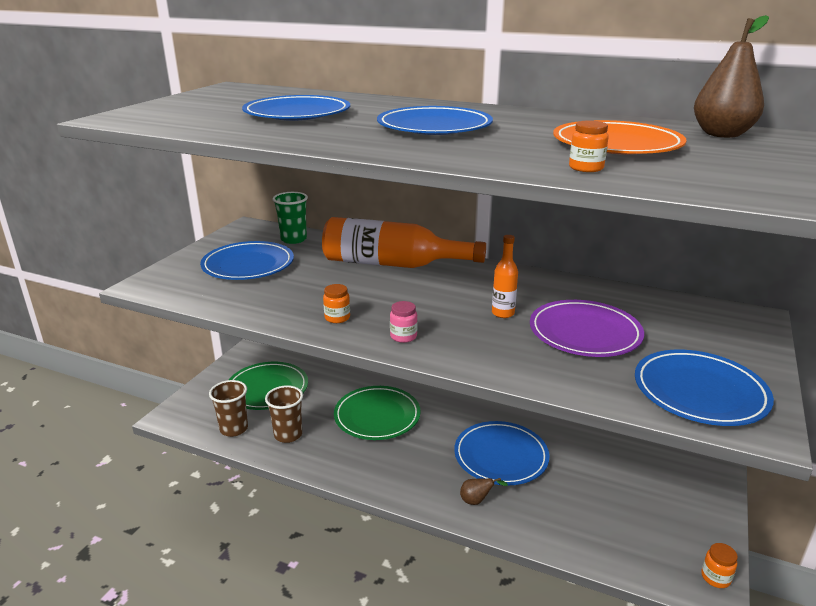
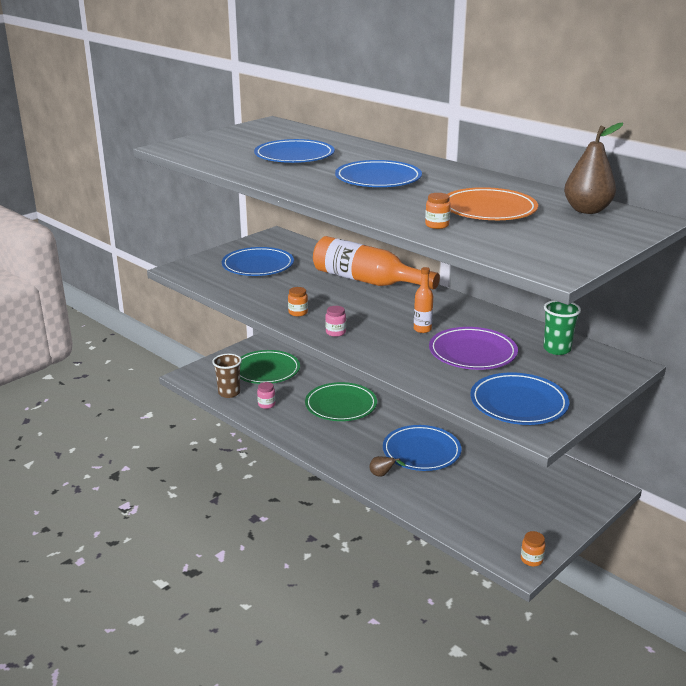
camera: 20 degrees right, 0 degrees up
(288, 435) = (266, 404): brown cup -> pink jar
(293, 239) = (304, 250): green cup -> green cup (557, 349)

